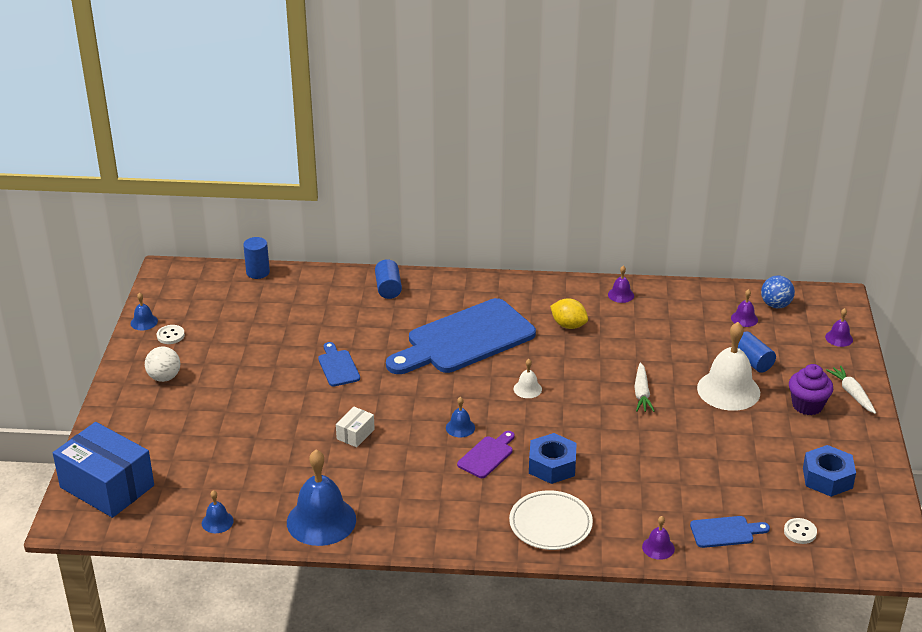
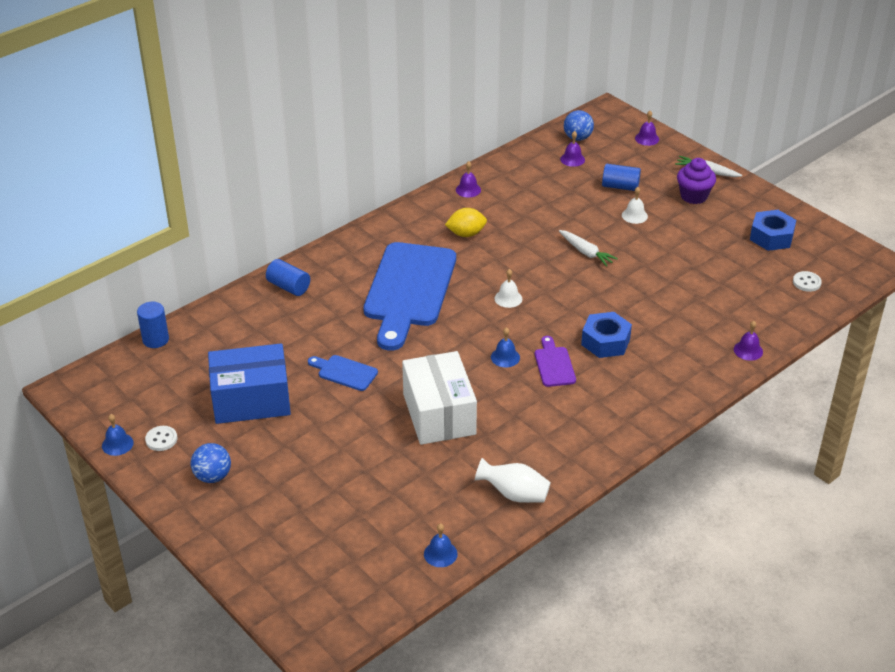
camera: 45 degrees left, 5 degrees up
(107, 486) = (307, 595): blue box -> blue box (251, 400)
(164, 377) = (213, 476): white ball -> blue ball
(321, 520) = (514, 494): blue bell -> white vase
(355, 434) = (439, 414): white box -> white box, size x2.26
(550, 524) = (664, 382): white plate -> none
(725, 532) = (769, 312): blue cutting board -> none
(728, 390) = (634, 215): white bell -> white bell, size x0.46

